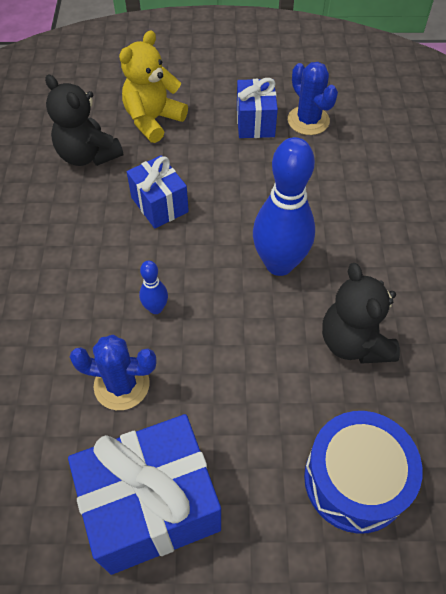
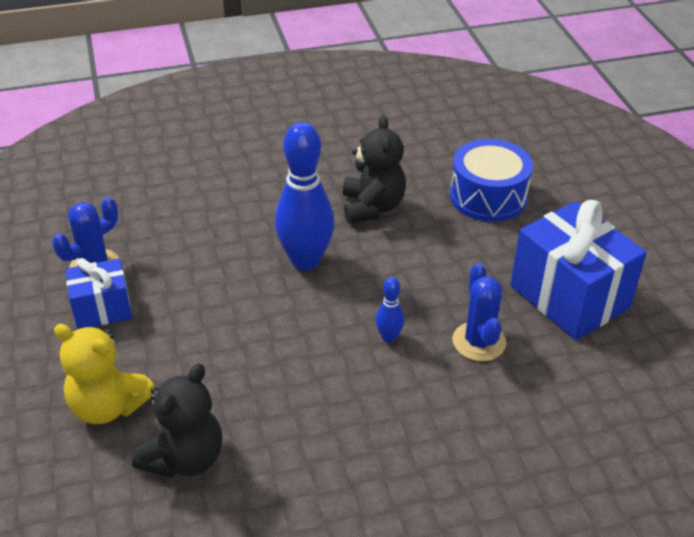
camera: 105 degrees left, 15 degrees down
(159, 205) = (252, 366): blue gift -> none
(354, 342) = (372, 207): black teddy bear -> black teddy bear turned 60 degrees counterclockwise

